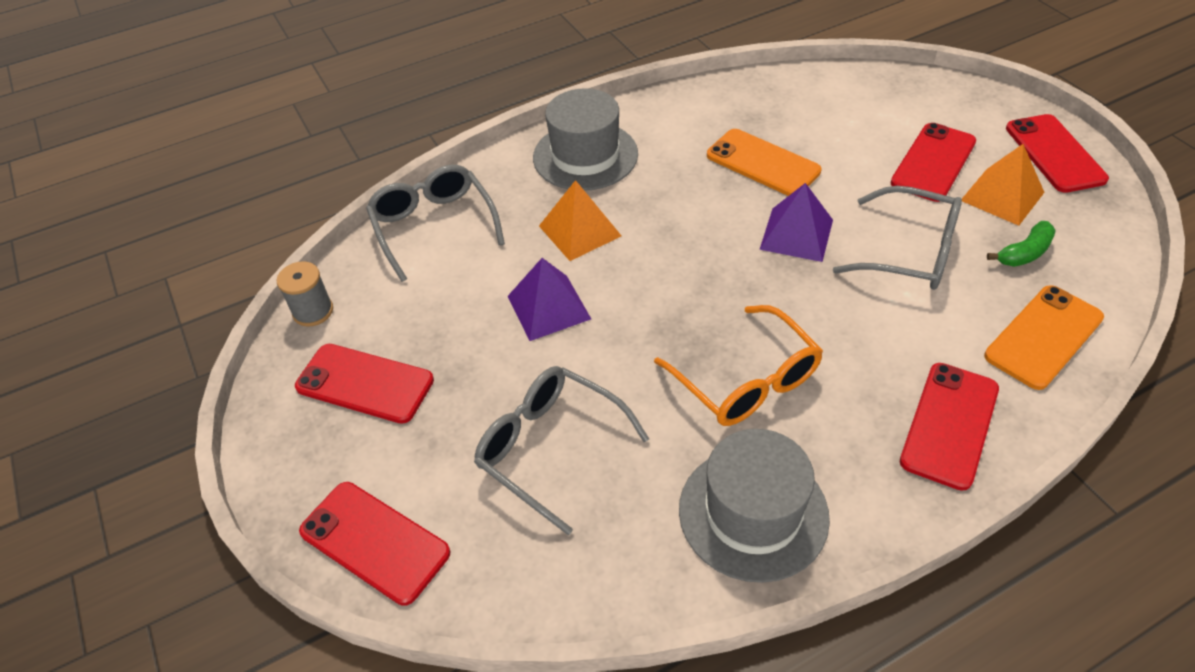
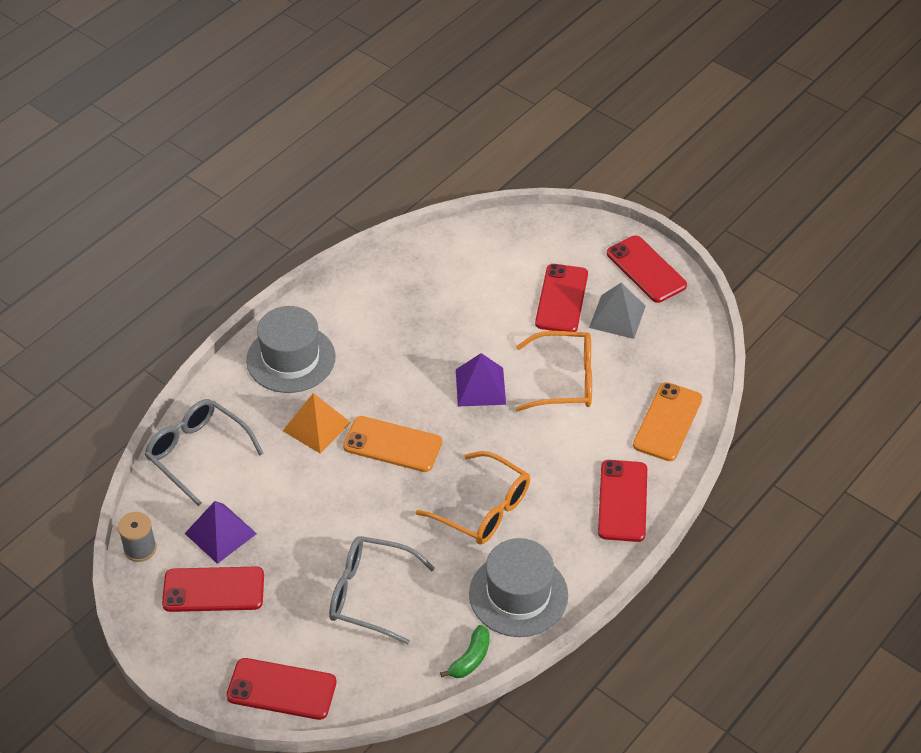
camera: 25 degrees left, 0 degrees up
(548, 307) = (321, 494): purple pyramid -> purple pyramid (220, 533)
(762, 163) = (434, 331): orange phone -> orange phone (392, 444)
(910, 252) = (565, 380): grey glasses -> orange glasses
(1002, 196) = (617, 316): orange pyramid -> grey pyramid
(1024, 253) = (642, 360): green banana -> green banana (470, 658)

